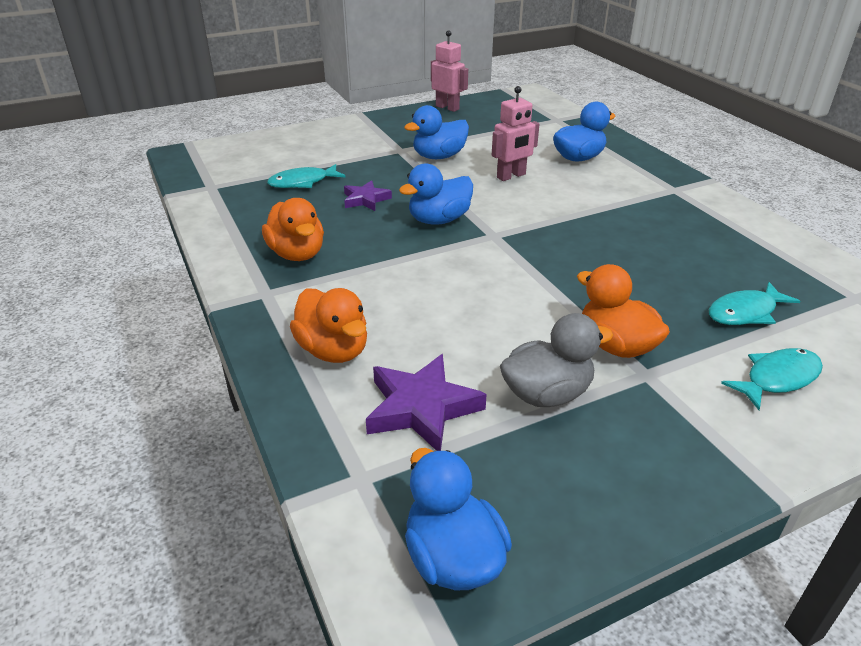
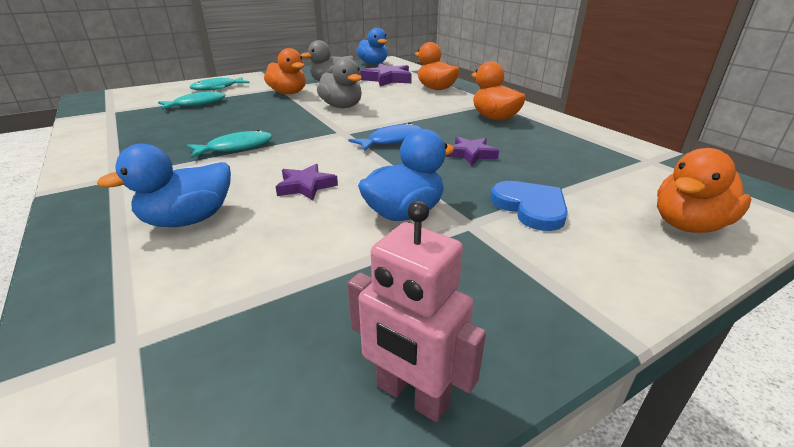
camera: 175 degrees right, 5 degrees down
(268, 144) = (688, 225): none -> orange duck
(303, 182) = (556, 168): turquoise fish -> turquoise fish (236, 148)
(353, 156) = (530, 207): none -> blue heart
(439, 220) = (391, 140): blue duck -> blue fish
(506, 292) = (342, 106): none -> grey duck
(511, 176) = (306, 186): pink robot -> purple star

